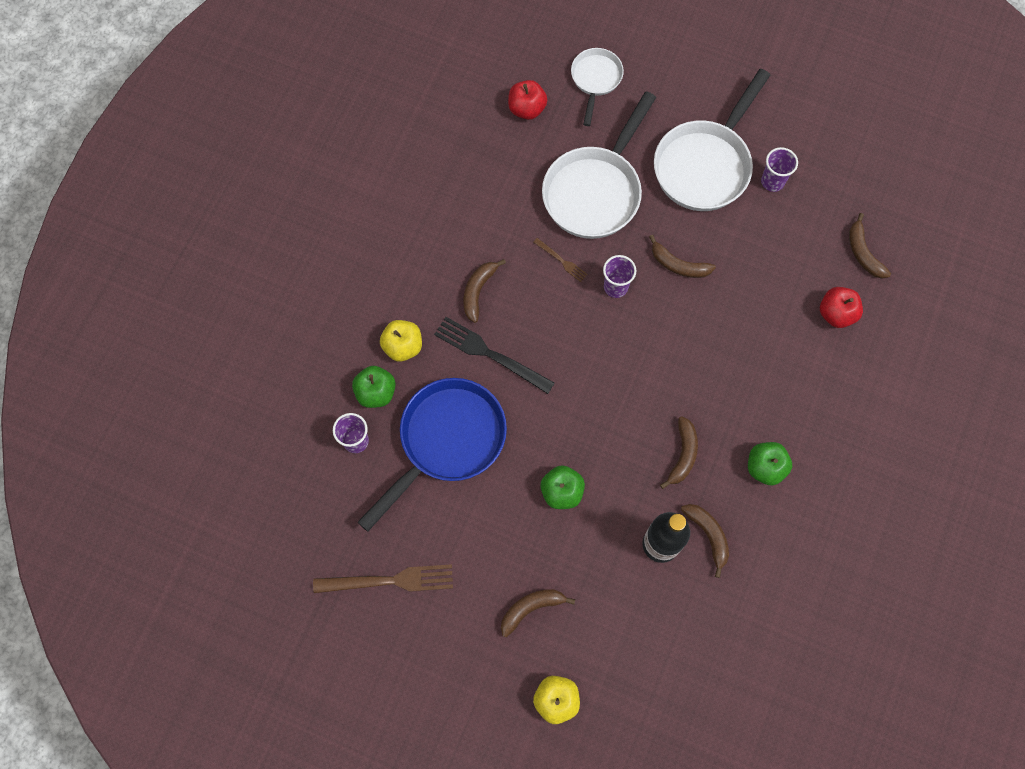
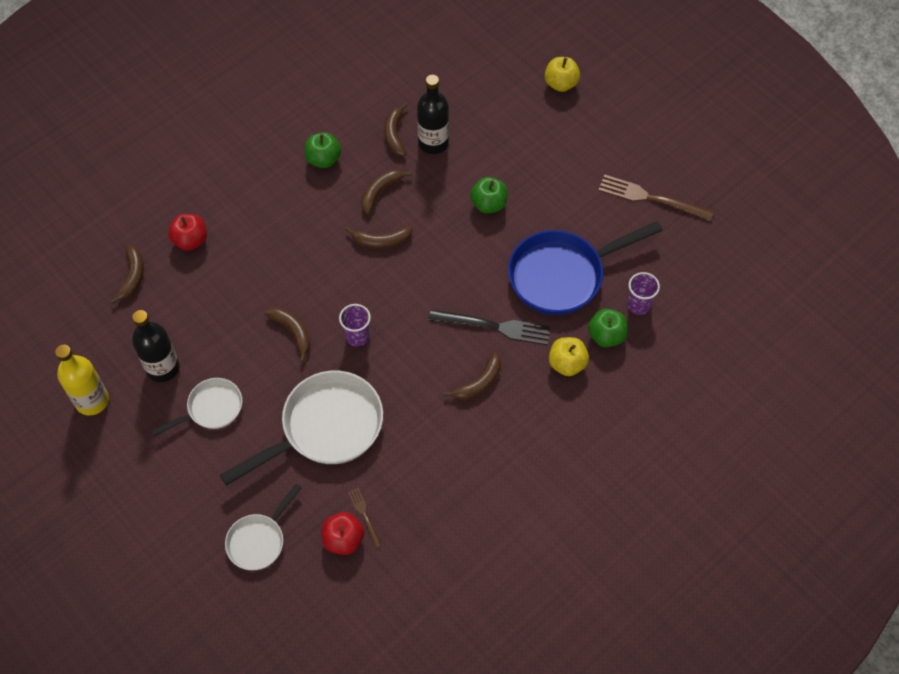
camera: 155 degrees left, 10 degrees down
(490, 354) = (494, 327): black fork -> black fork turned 45 degrees counterclockwise
(531, 608) = (551, 141): brown banana -> brown banana (381, 241)
(561, 261) = (391, 378): brown fork -> brown fork (364, 515)
(705, 165) = (211, 409): white pan -> white pan, size x0.55
(772, 181) = (163, 368): purple cup -> black bottle
(812, 128) = (92, 401): none -> yellow bottle

